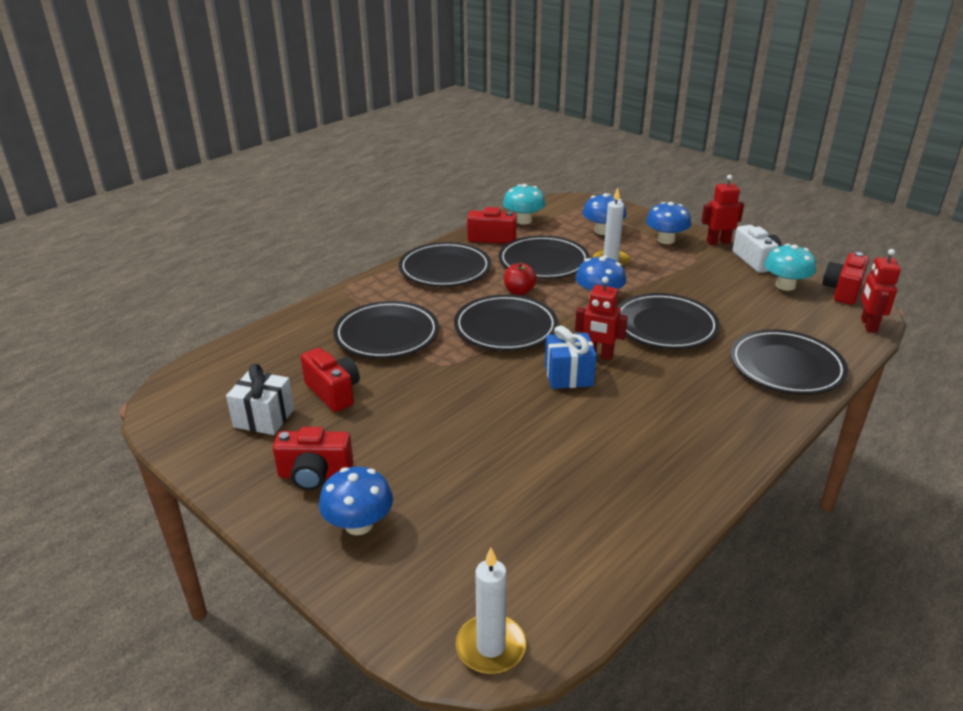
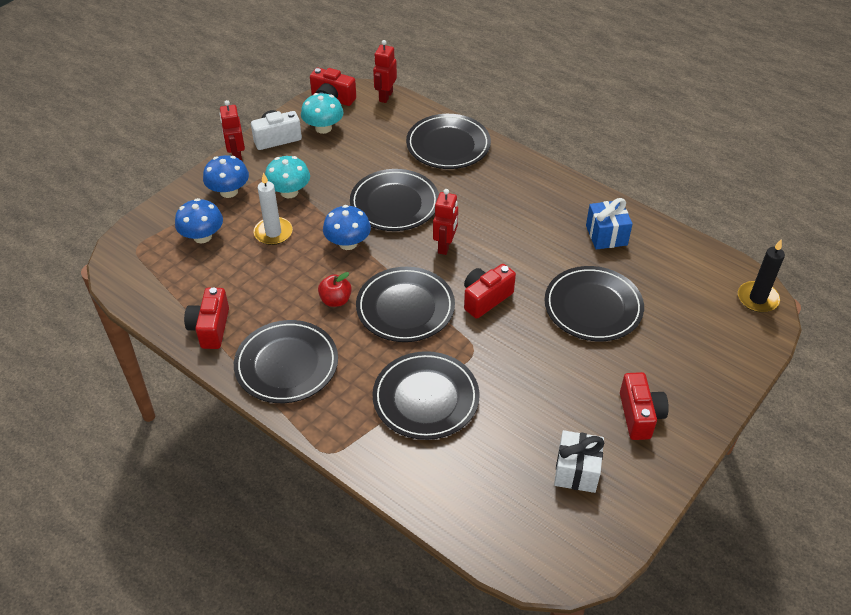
camera: 95 degrees left, 15 degrees up
(333, 392) = (528, 424): red camera -> red camera (485, 299)
(359, 524) = (683, 377): blue mushroom -> none
(491, 647) = (757, 299): white candle -> black candle
(523, 220) = (167, 302): turquoise mushroom -> turquoise mushroom (289, 192)
(543, 262) = (273, 283): black plate -> black plate (593, 307)
(568, 375) = (477, 264): blue gift -> blue gift (606, 235)
(868, 325) = (385, 96): red robot -> red robot turned 105 degrees clockwise

